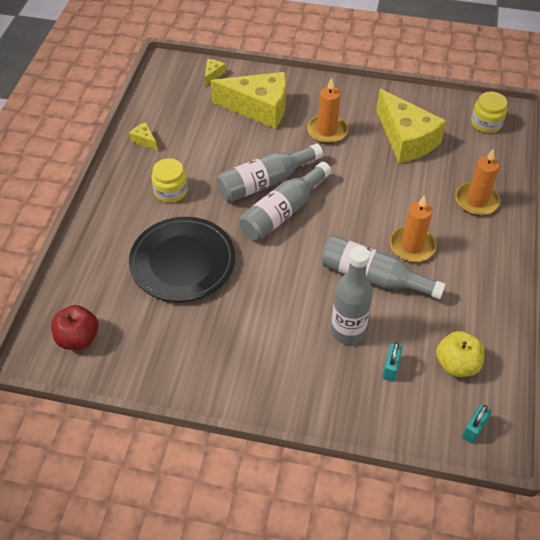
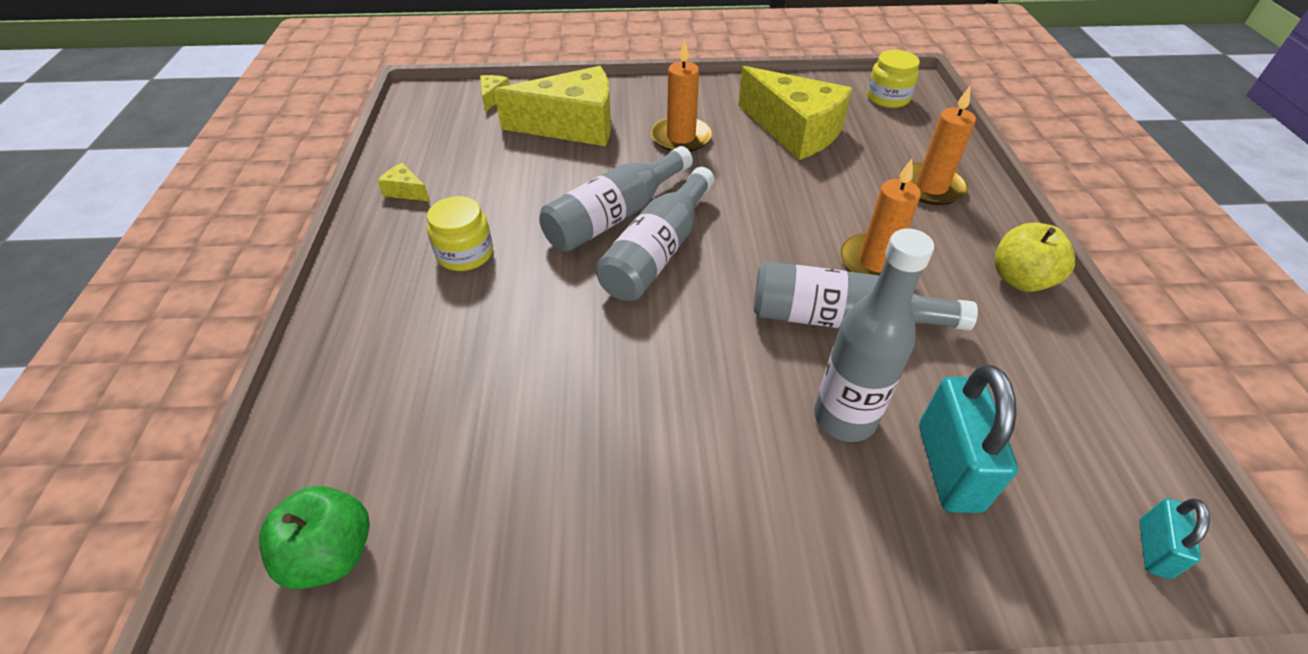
camera: 15 degrees left, 5 degrees down
(78, 338) = (331, 554): red apple -> green apple
(183, 262) = (513, 361): black plate -> none
(390, 368) = (948, 467): turquoise padlock -> turquoise padlock, size x1.86
(456, 364) = (1051, 433): yellow apple -> yellow apple (1020, 279)

